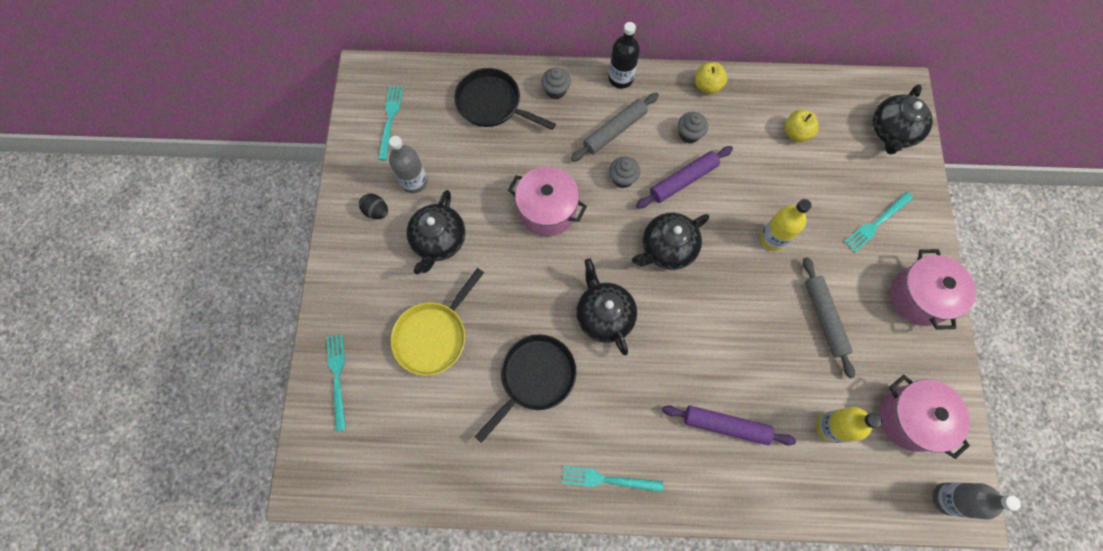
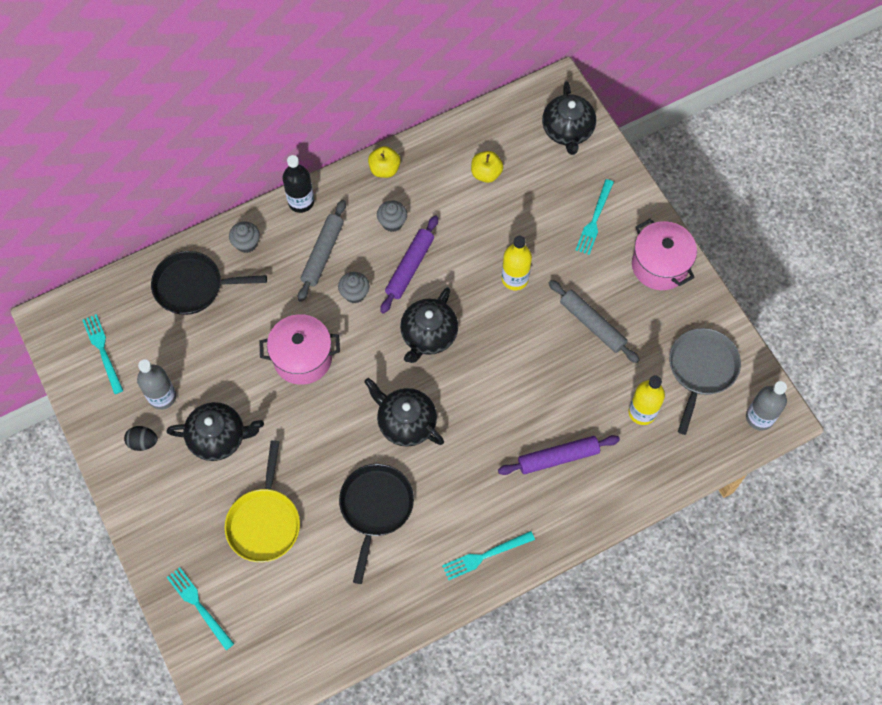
camera: 30 degrees left, 5 degrees down
(439, 241) = (218, 437): black teapot -> black teapot turned 75 degrees counterclockwise
(909, 418) = (701, 370): pink pot -> grey pan

